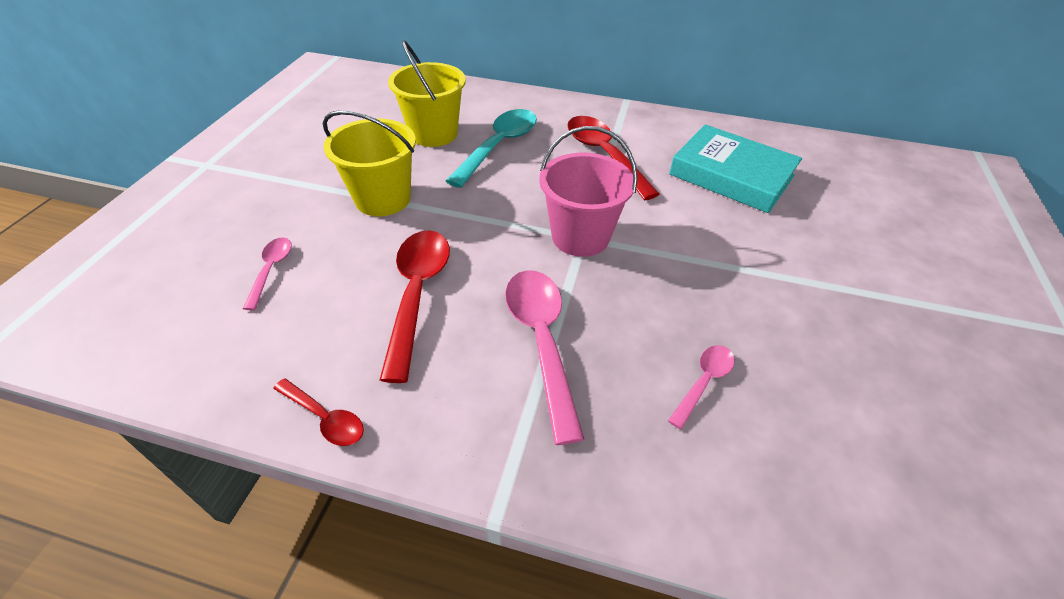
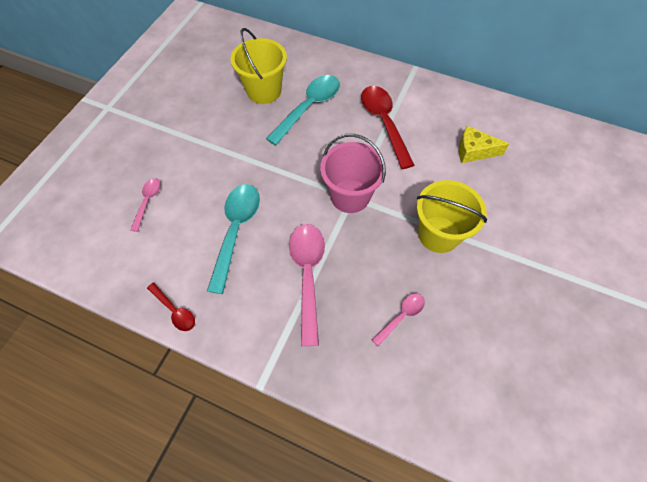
camera: 10 degrees right, 15 degrees up
(383, 199) = (222, 149): yellow bucket -> yellow bucket (438, 234)
(417, 294) = (236, 231): red spoon -> turquoise spoon
(731, 175) = (474, 151): turquoise book -> yellow cheese

